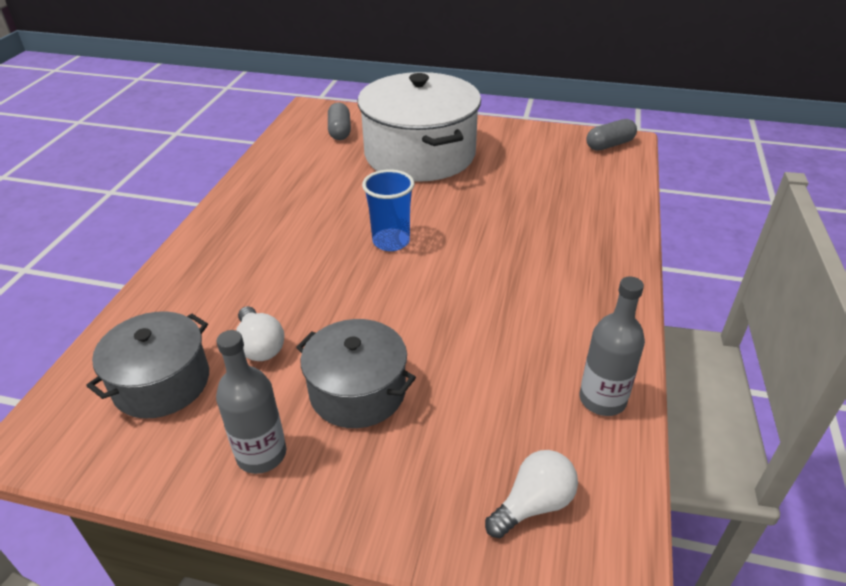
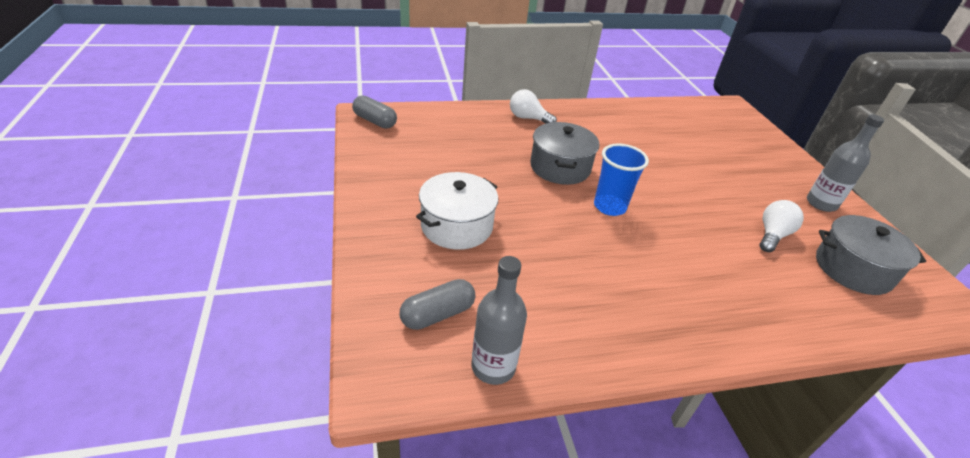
camera: 120 degrees left, 0 degrees up
(357, 391) = (746, 183): grey pot -> grey pot (560, 167)
(420, 154) = (456, 226): white pot -> white pot, size x0.56
(533, 504) = (730, 122): white light bulb -> white light bulb (528, 118)
(602, 400) = (655, 110): grey bottle -> grey bottle (493, 367)

